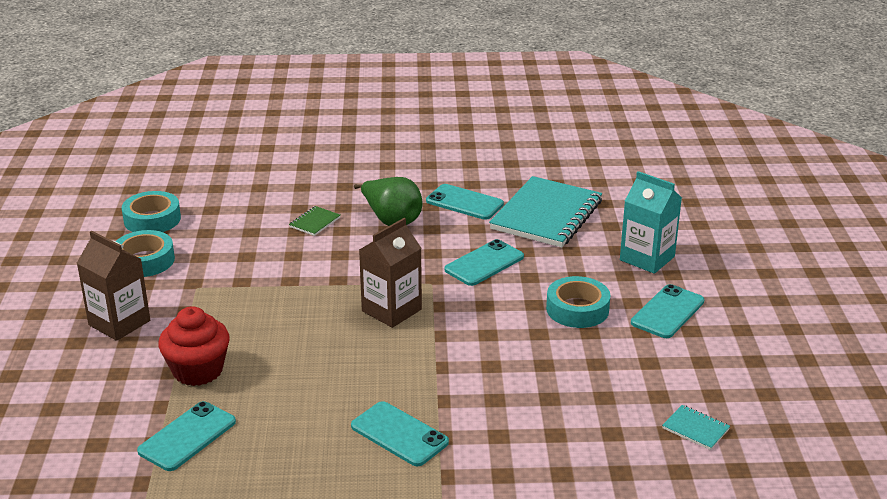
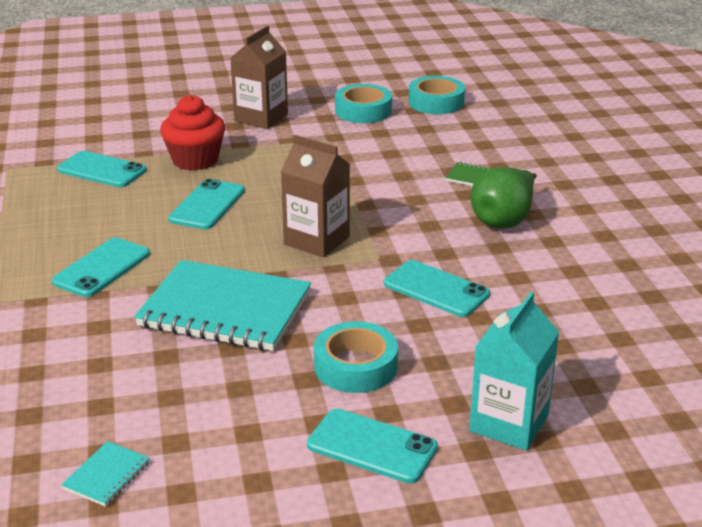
camera: 80 degrees right, 0 degrees up
(464, 202) = (575, 263): turquoise phone -> turquoise phone (207, 205)
(546, 215) = (581, 327): turquoise notebook -> turquoise notebook (225, 309)

